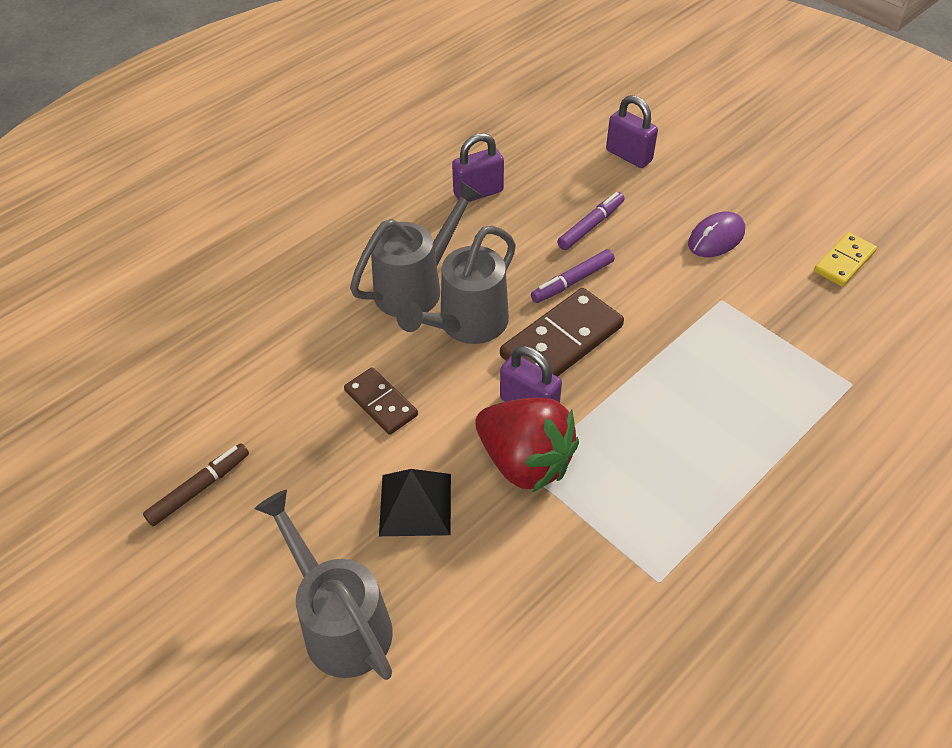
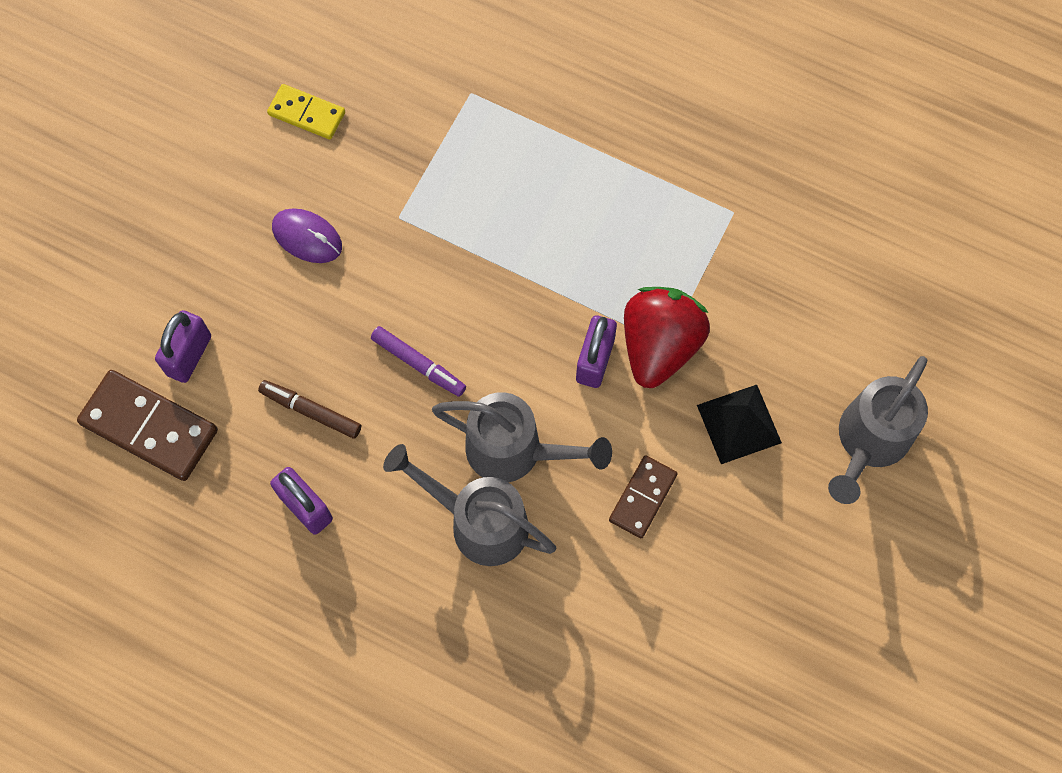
camera: 110 degrees left, 20 degrees up
(199, 488) = (799, 624): brown marker -> brown marker (311, 411)
(562, 341) = (505, 352): brown domino -> brown domino (149, 427)
(591, 226) = (326, 367): purple marker -> none

